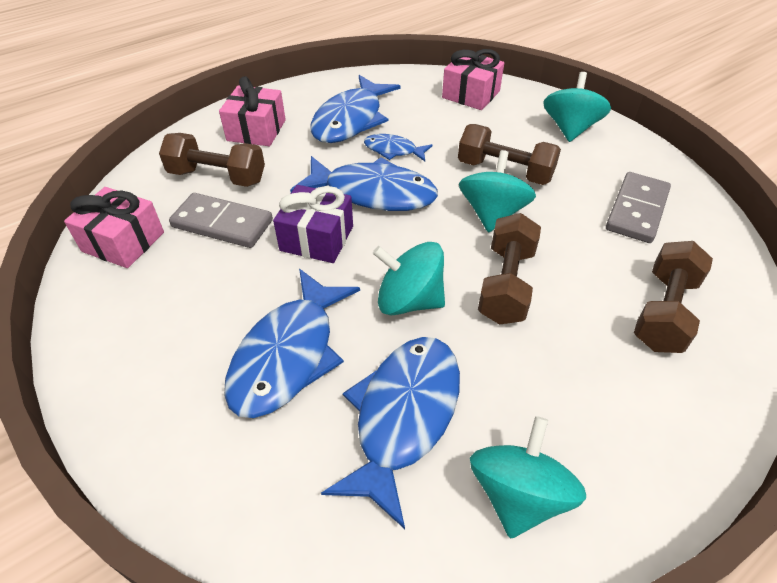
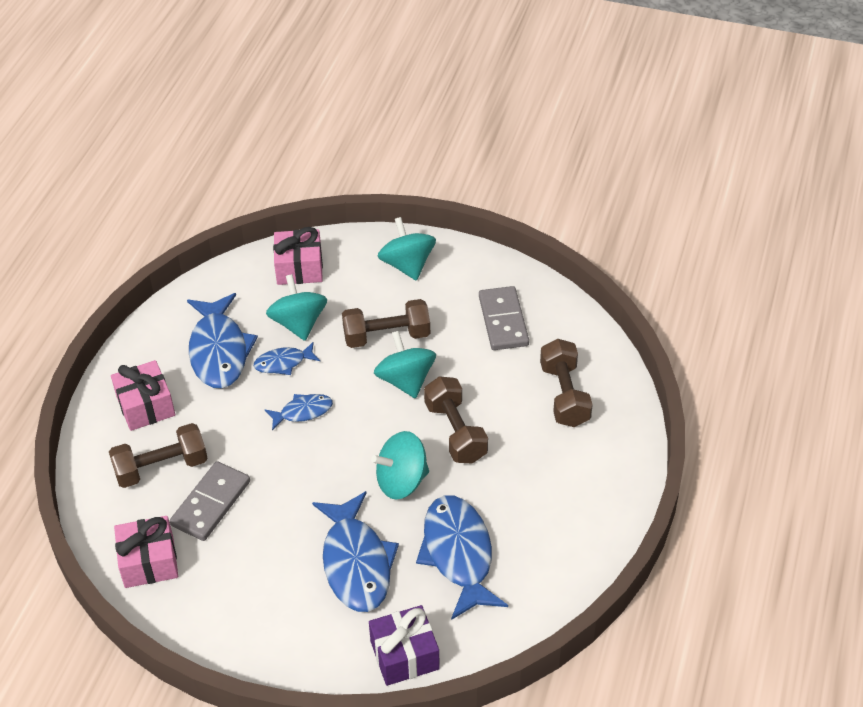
camera: 35 degrees left, 0 degrees up
(222, 224) = (211, 503): grey domino -> grey domino turned 45 degrees counterclockwise
(317, 238) = (295, 473): purple gift -> purple gift (404, 655)
(373, 193) = (303, 412): blue fish -> blue fish, size x0.52
(518, 494) = (551, 555): turquoise spinning top -> turquoise spinning top (298, 323)

